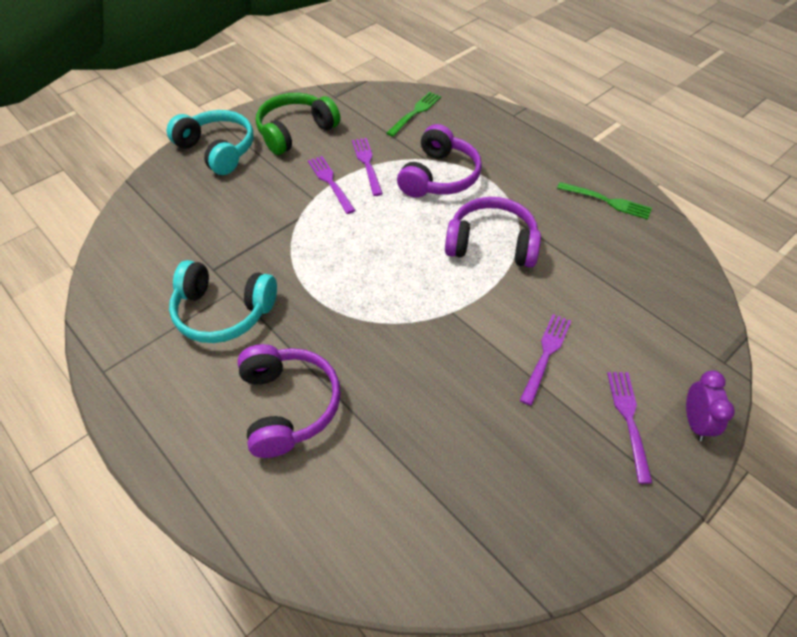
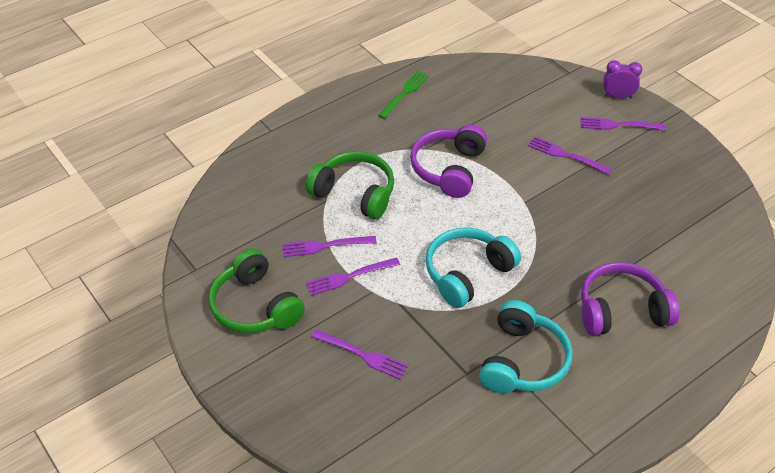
camera: 85 degrees left, 5 degrees down
(217, 150) = (273, 381): turquoise headphones -> turquoise headphones (467, 273)
(240, 198) = (362, 355): none -> purple fork
(415, 113) = (247, 202): green fork -> none
(439, 176) = (355, 193): purple headphones -> green headphones

